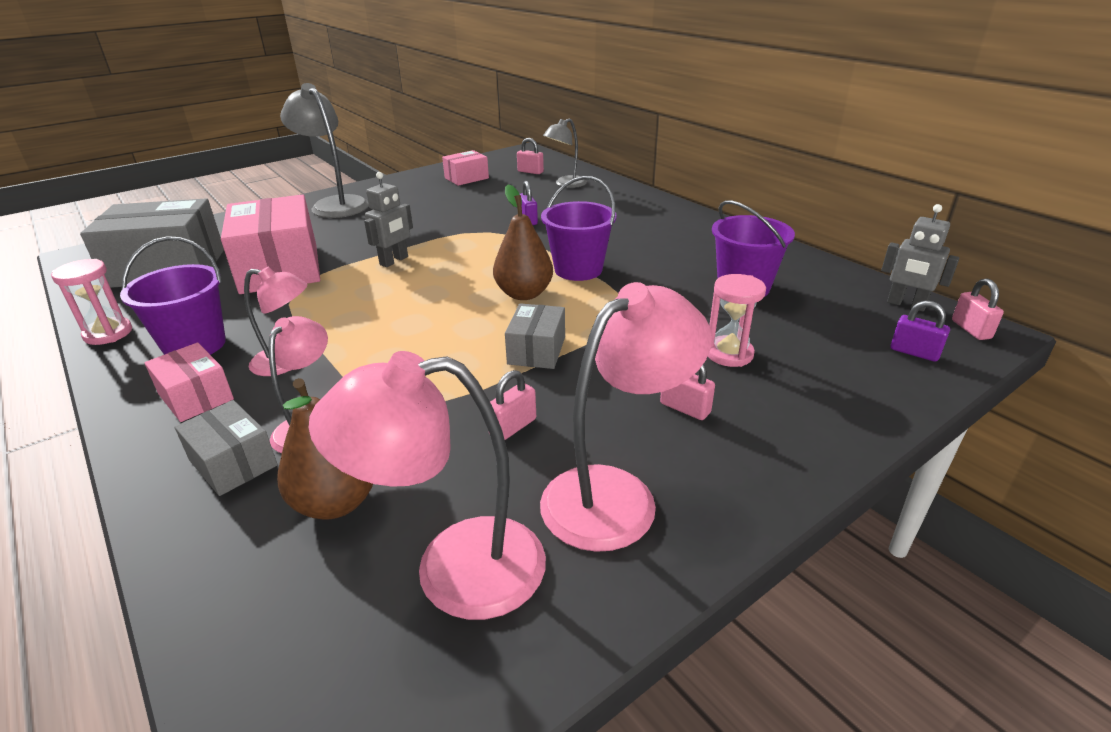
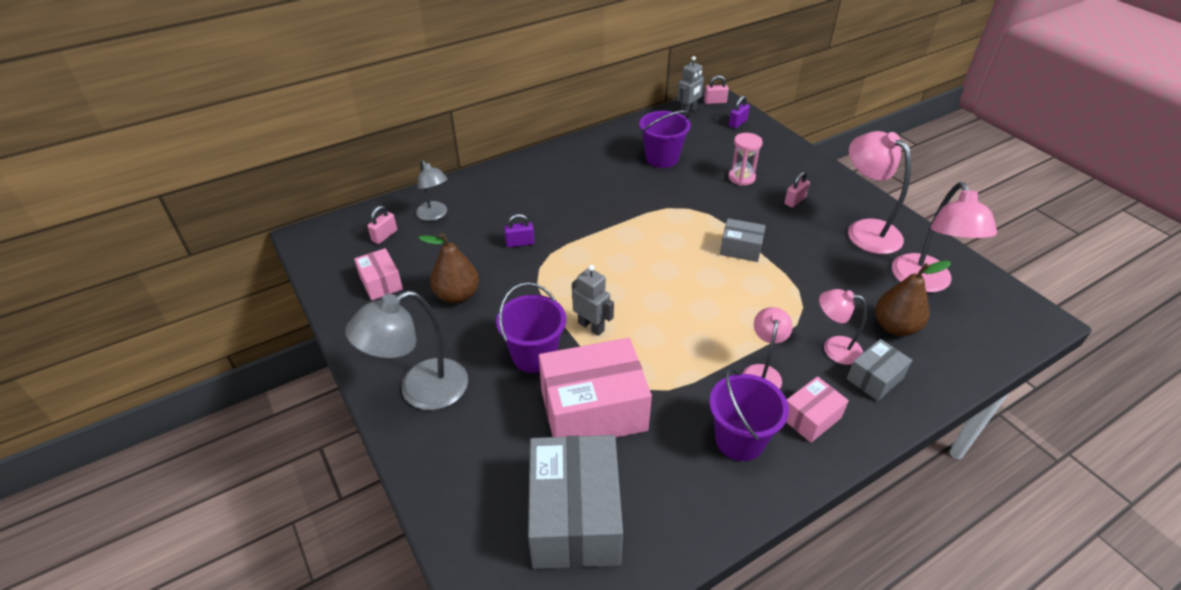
camera: 85 degrees left, 10 degrees up
(108, 333) = (720, 518): pink hourglass -> none
(513, 427) = (820, 261): pink padlock -> none
(524, 294) = (662, 251): brown pear -> brown pear (457, 295)
(578, 269) = (626, 222): purple bucket -> purple bucket (534, 355)

